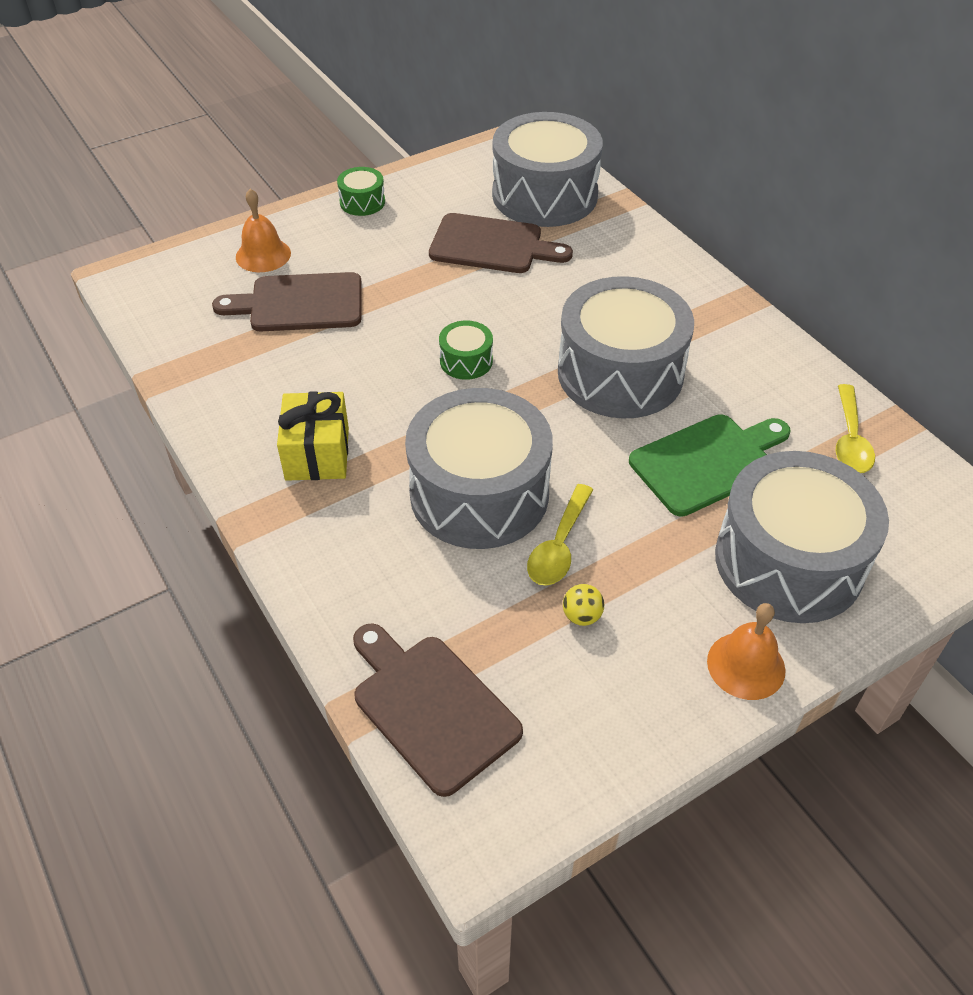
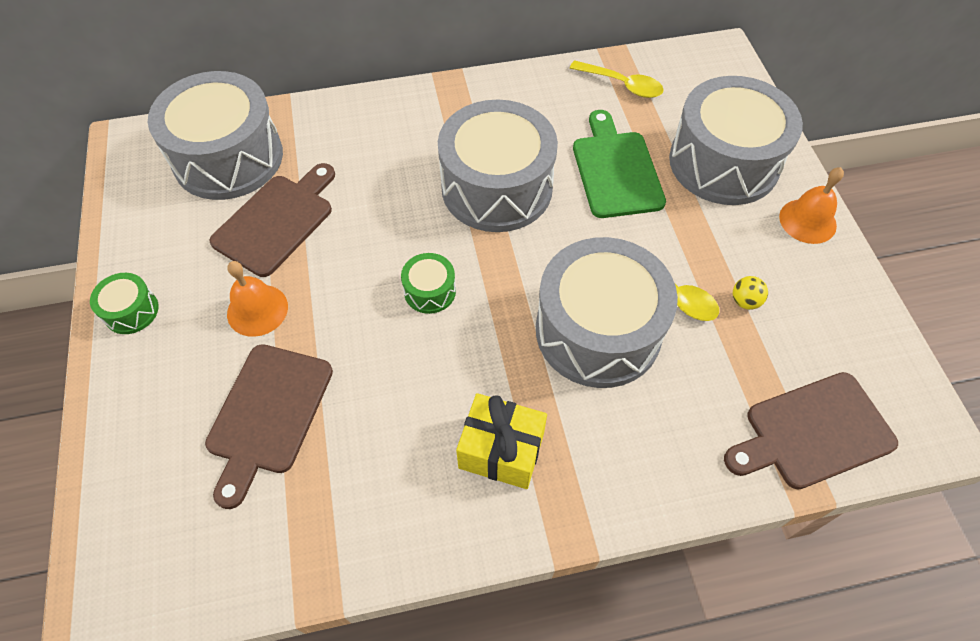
camera: 70 degrees left, 10 degrees up
(263, 255) = (160, 433): orange bell -> orange bell (257, 310)

